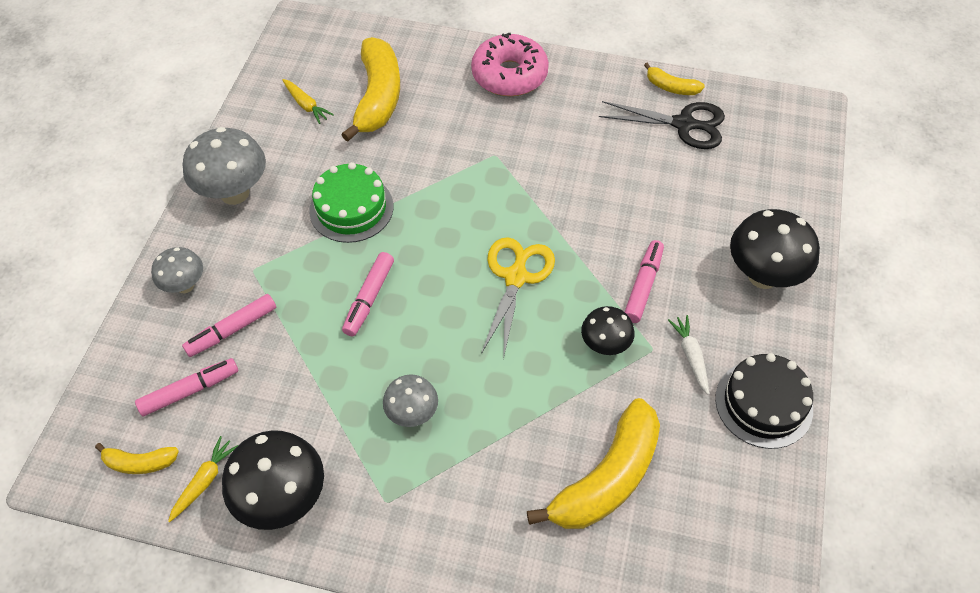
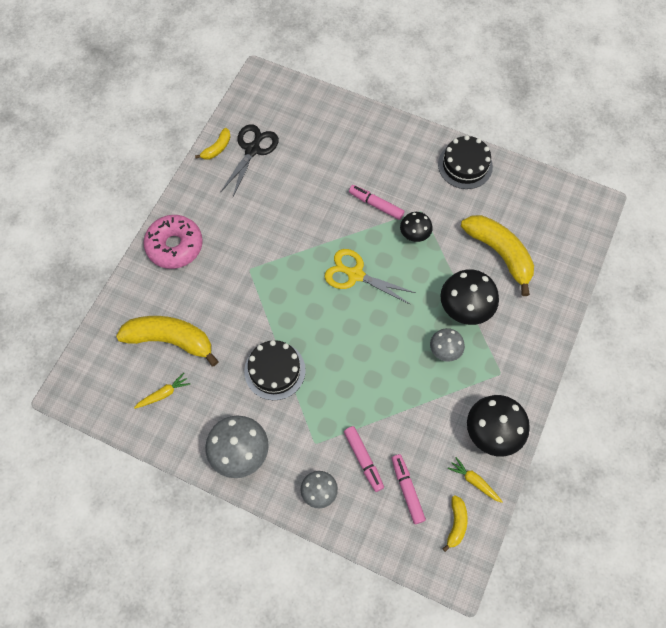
camera: 80 degrees left, 10 degrees up
(351, 208) = (275, 370): green cake -> black cake
(369, 298) = (354, 367): pink marker -> none
(690, 356) = (429, 192): white carrot -> none
(763, 276) = (381, 141): black mushroom -> black mushroom (464, 309)

